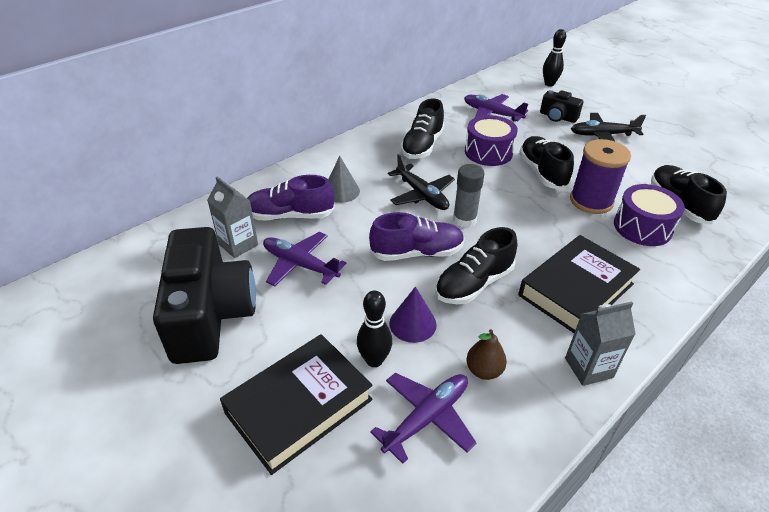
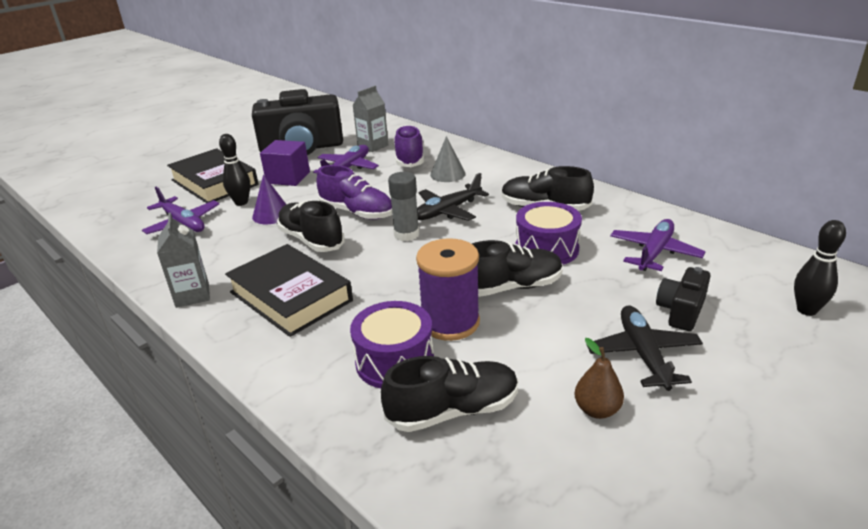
camera: 90 degrees right, 10 degrees down
(309, 319) = (288, 177): none -> purple cube
(417, 253) = (357, 212): purple shoe -> purple shoe turned 45 degrees counterclockwise
(484, 370) = (213, 245): brown pear -> brown pear (597, 410)

